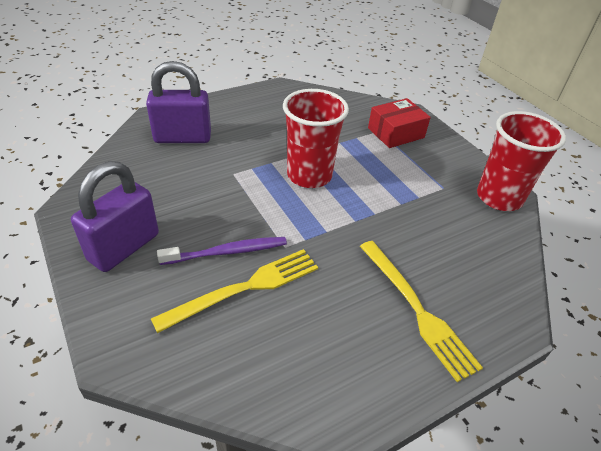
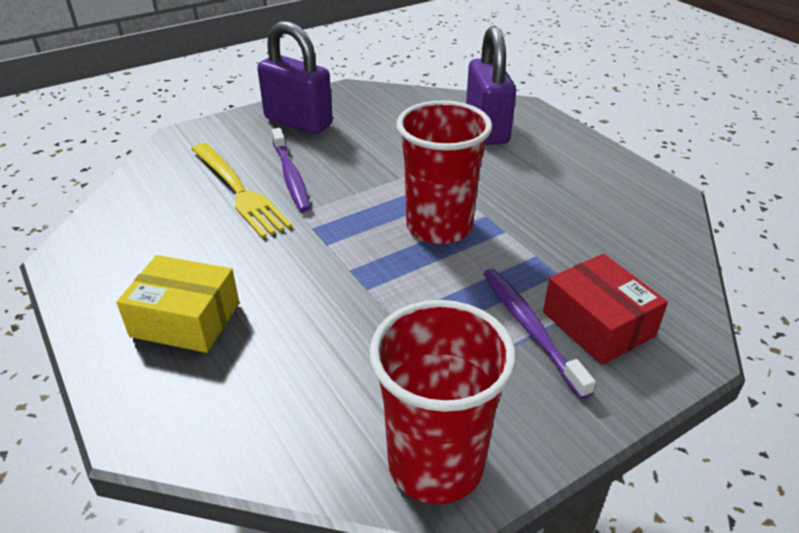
camera: 90 degrees right, 5 degrees down
(401, 154) = (530, 328): none -> purple toothbrush
(416, 309) = (185, 319): yellow fork -> yellow box

